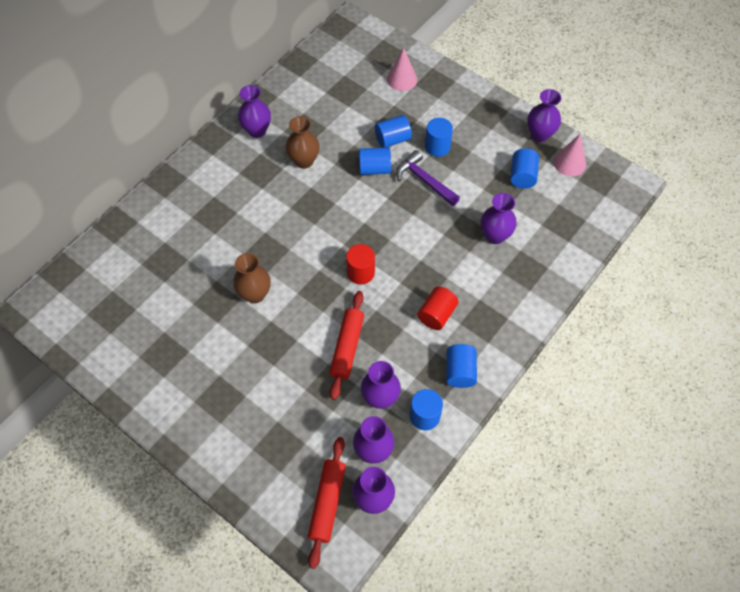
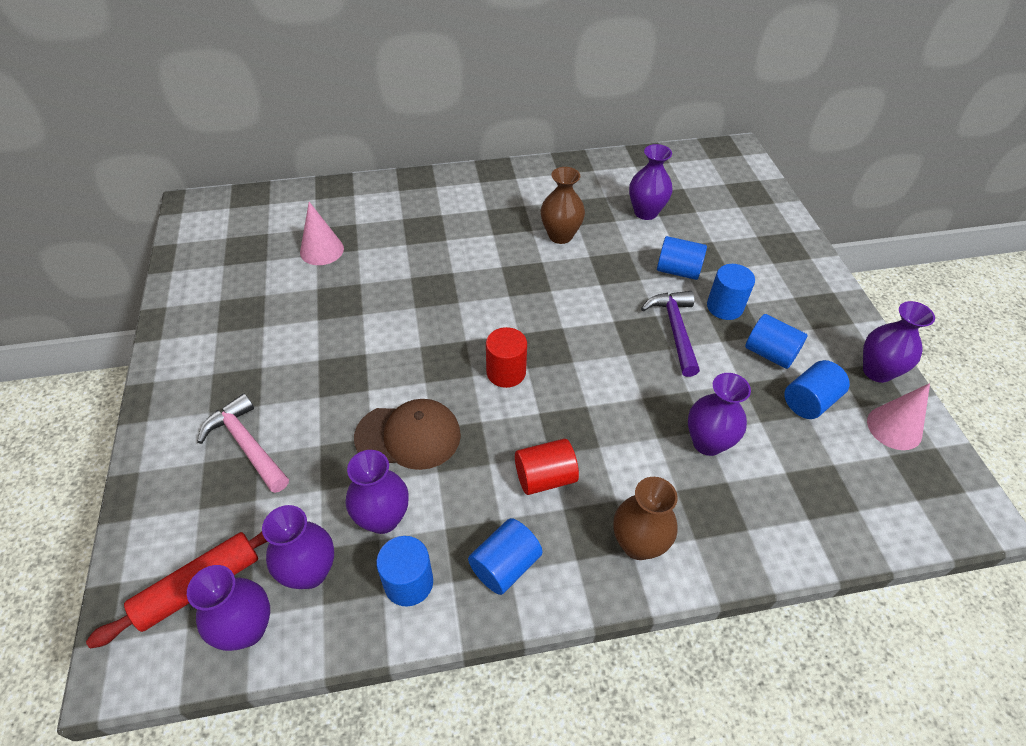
camera: 40 degrees right, 10 degrees down
(255, 294) = (379, 319): brown vase -> brown vase (638, 544)
(257, 130) = (543, 186): purple vase -> purple vase (645, 212)
(265, 421) = (246, 444): none -> pink hammer
(347, 347) = (408, 436): red rolling pin -> brown cap
(374, 169) = (628, 285): blue cylinder -> blue cylinder (770, 353)
(402, 79) = (746, 223): pink cone -> pink cone (322, 250)

